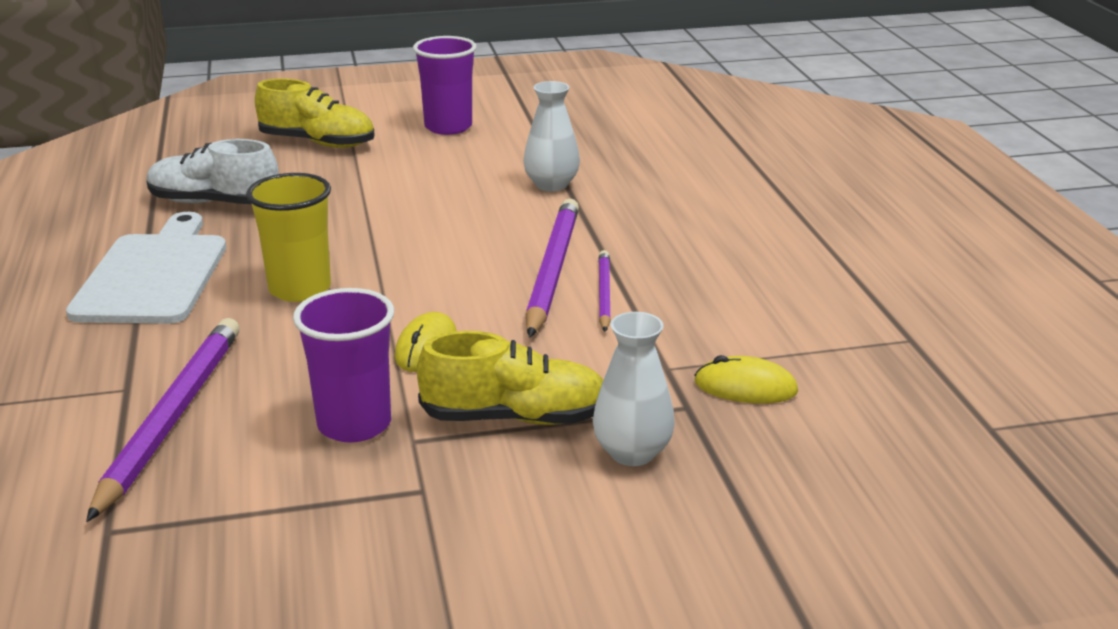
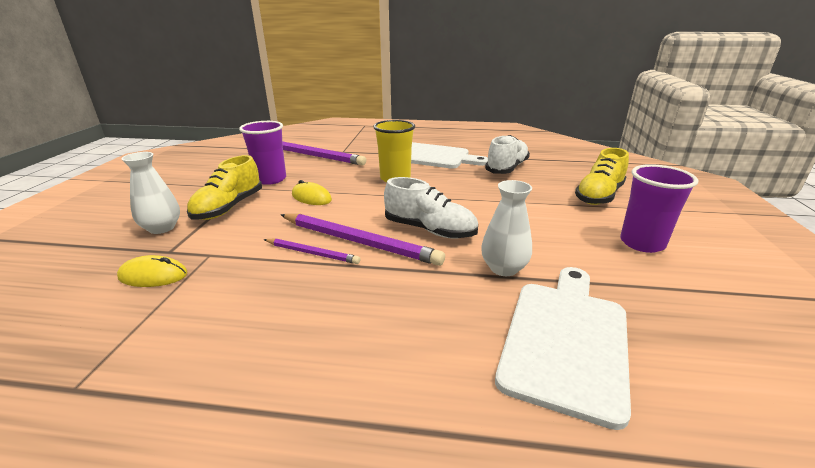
camera: 110 degrees right, 0 degrees up
(488, 232) = (429, 230): none -> white shoe
(643, 157) = (566, 339): none -> white cutting board
(745, 387) = (153, 275): yellow mouse -> yellow mouse turned 60 degrees clockwise

